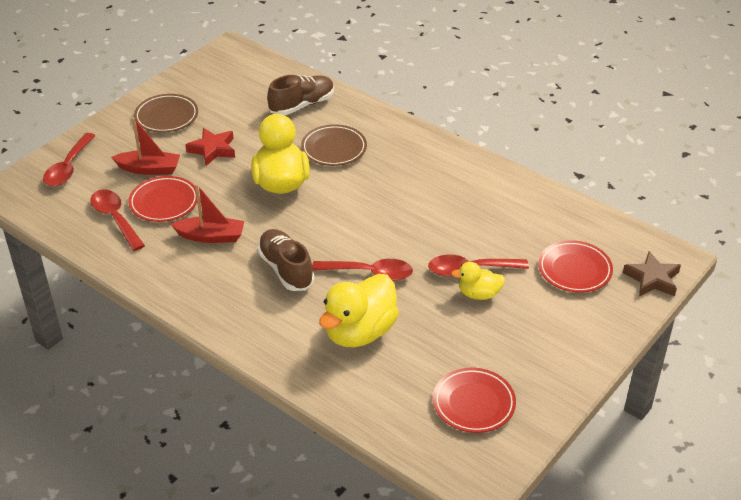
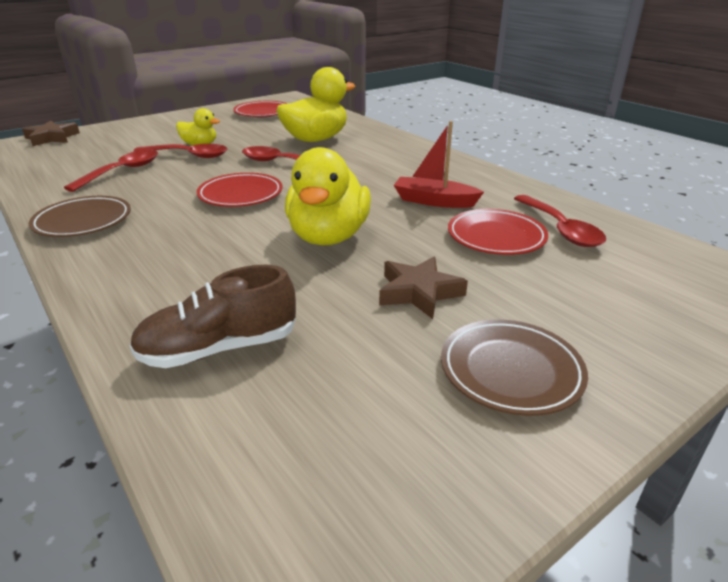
camera: 165 degrees left, 10 degrees down
(68, 167) = (674, 300): red spoon -> red spoon (122, 171)
(149, 169) = (527, 279): red boat -> none
(213, 150) = (419, 292): red star -> brown star
(286, 269) = (359, 172): brown shoe -> none
(334, 149) = (224, 266): brown plate -> brown plate (83, 221)
(574, 270) = (102, 147): red plate -> red plate (240, 195)

